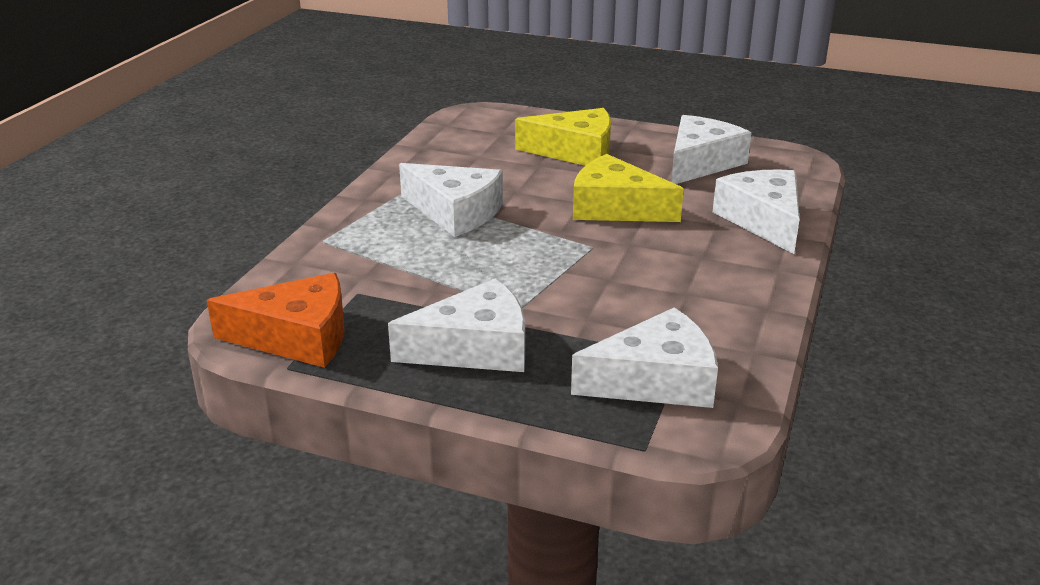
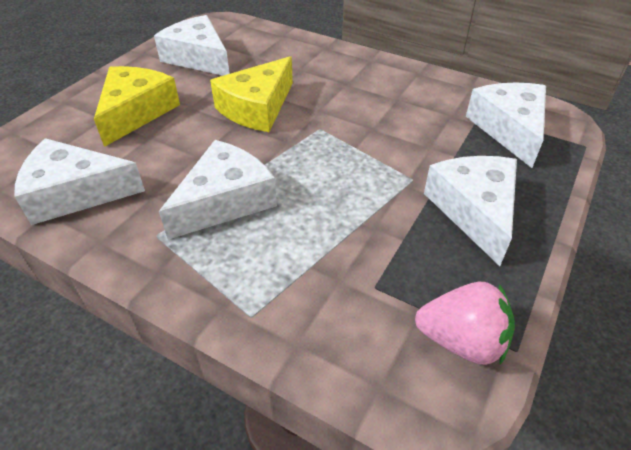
camera: 80 degrees left, 15 degrees up
(297, 337) = (461, 341): orange cheese -> pink strawberry
(763, 221) = (303, 51): white cheese -> white cheese (75, 193)

